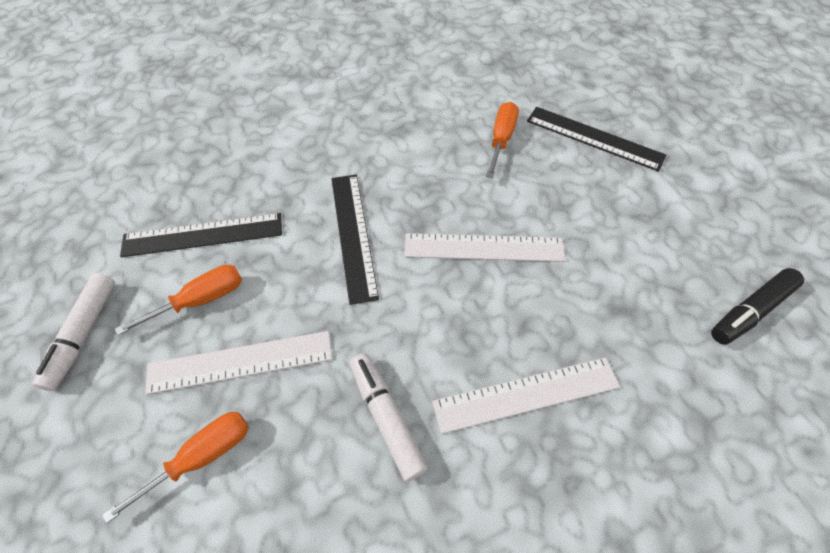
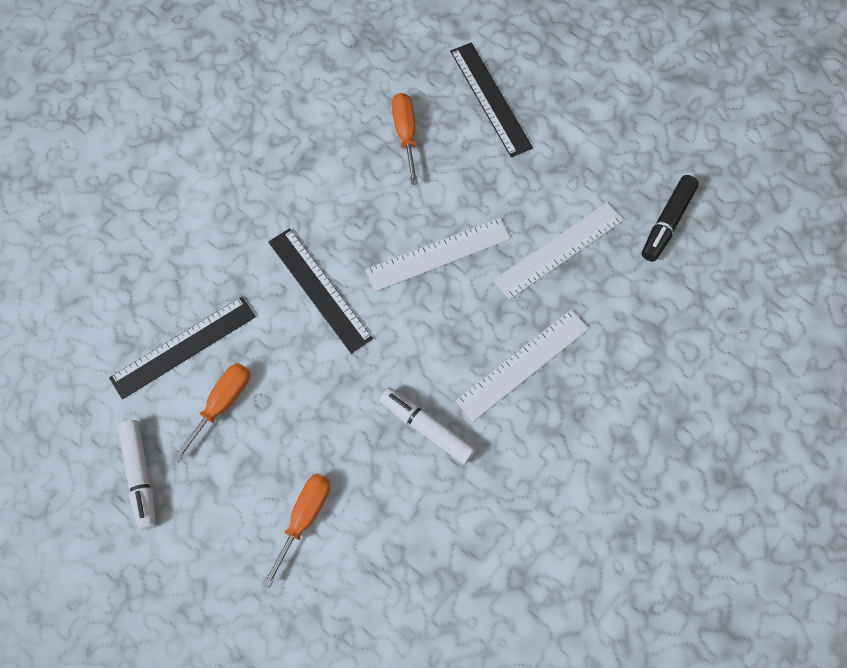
camera: 25 degrees left, 10 degrees up
(240, 362) = (289, 438): white ruler -> white ruler (559, 250)
(594, 138) = (490, 99): black ruler -> black ruler turned 60 degrees clockwise

